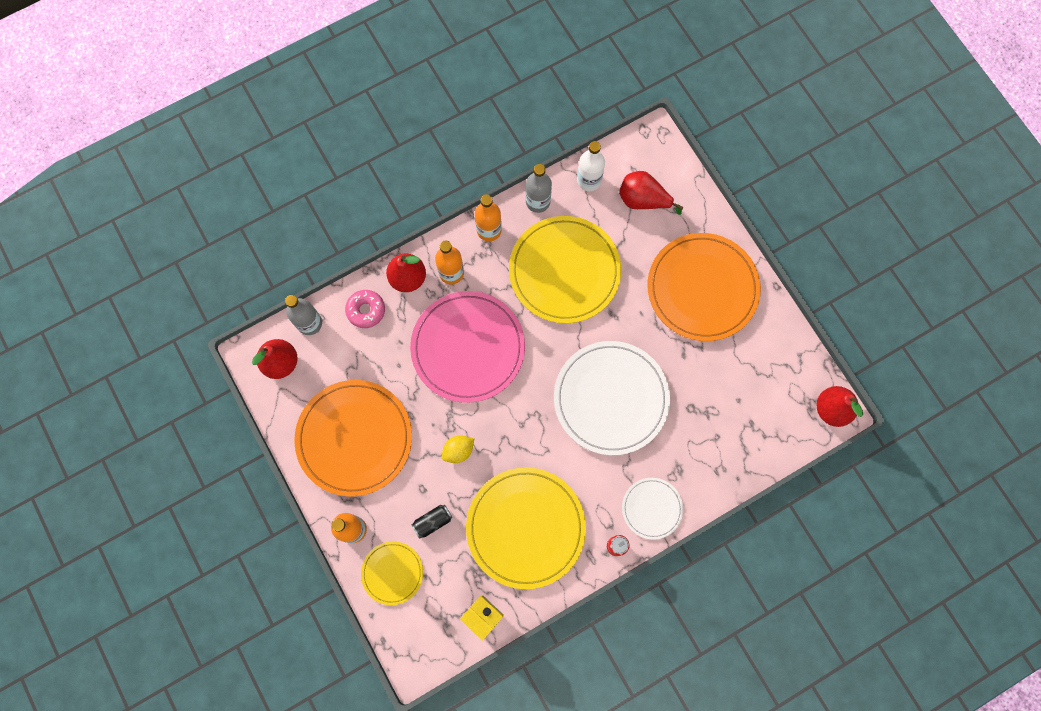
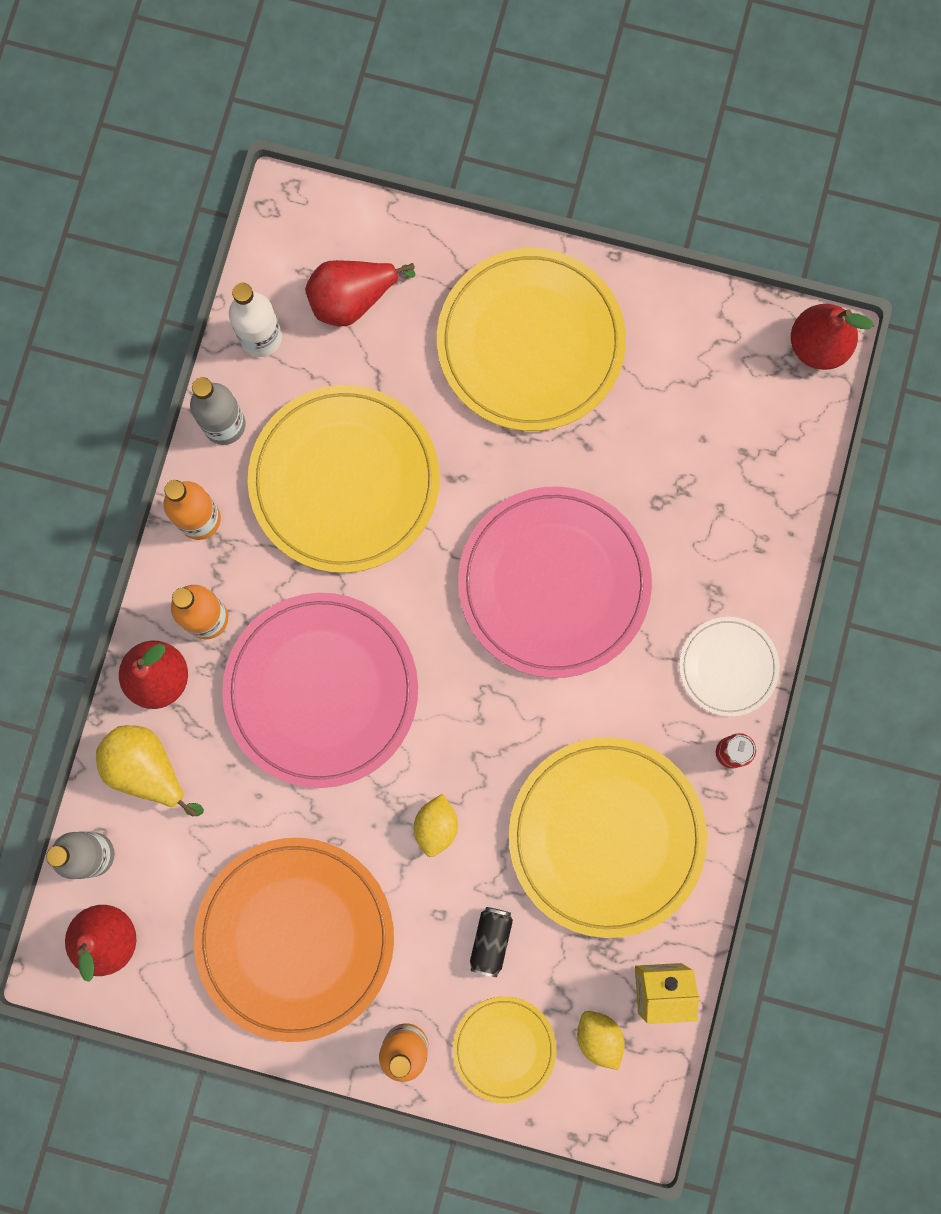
camera: 45 degrees left, 5 degrees up
(366, 310) = (147, 769): pink donut -> yellow pear
(436, 609) = (599, 1037): none -> yellow lemon
(611, 398) = (554, 583): white plate -> pink plate
(702, 288) = (530, 342): orange plate -> yellow plate

